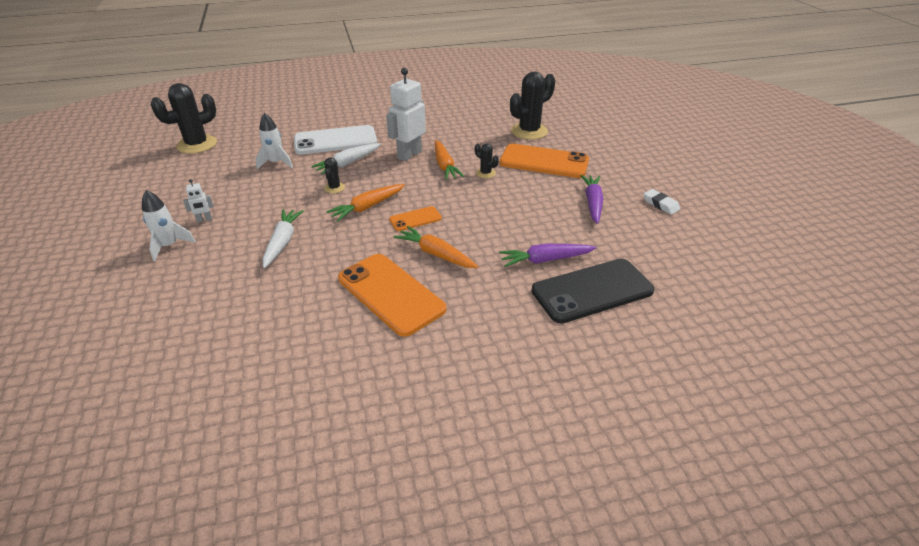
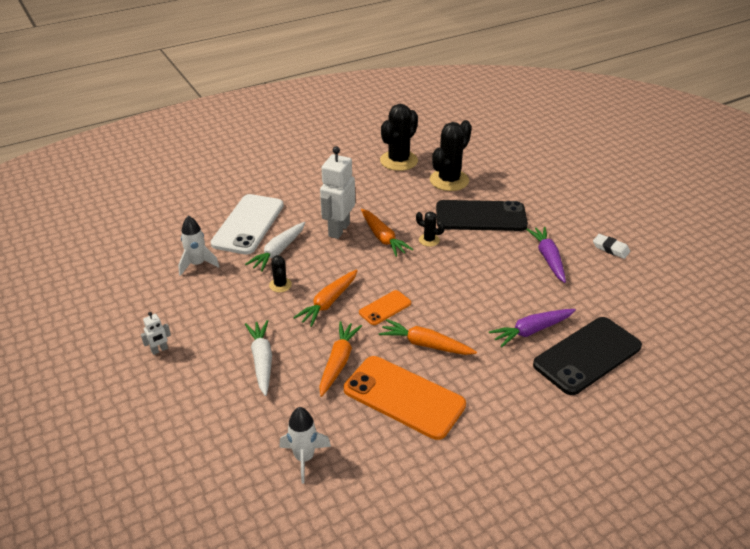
camera: 15 degrees left, 0 degrees up
(169, 246) = (140, 389): white rocket -> white rocket (304, 458)
(197, 145) = (89, 255): black cactus -> black cactus (399, 161)
(335, 141) = (248, 224): white phone -> white phone turned 45 degrees counterclockwise
(348, 254) = (338, 362): none -> orange carrot
(544, 162) = (480, 216): orange phone -> black phone

